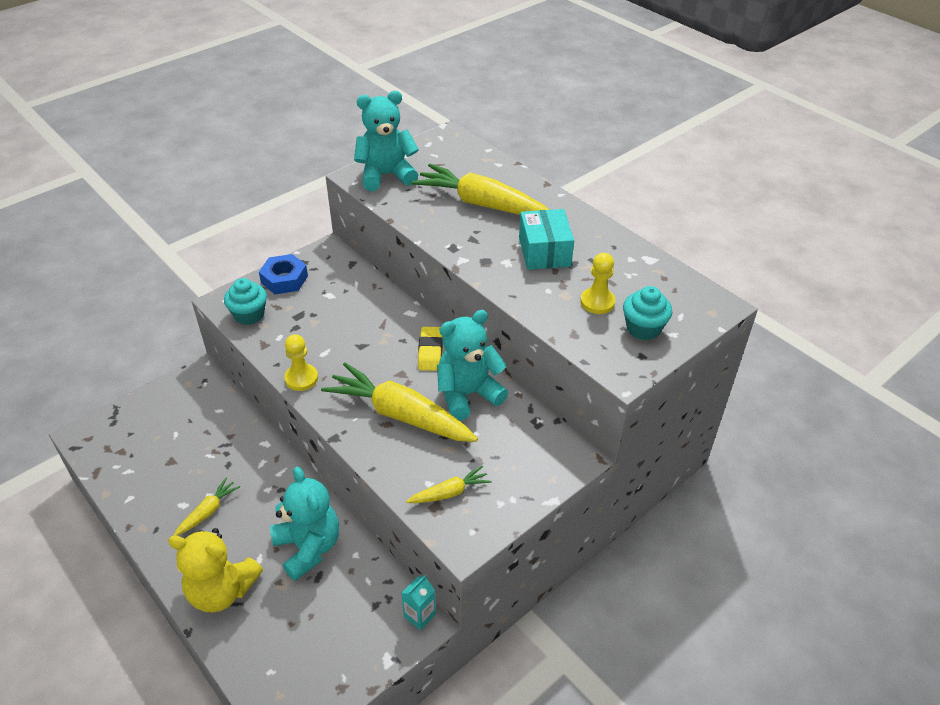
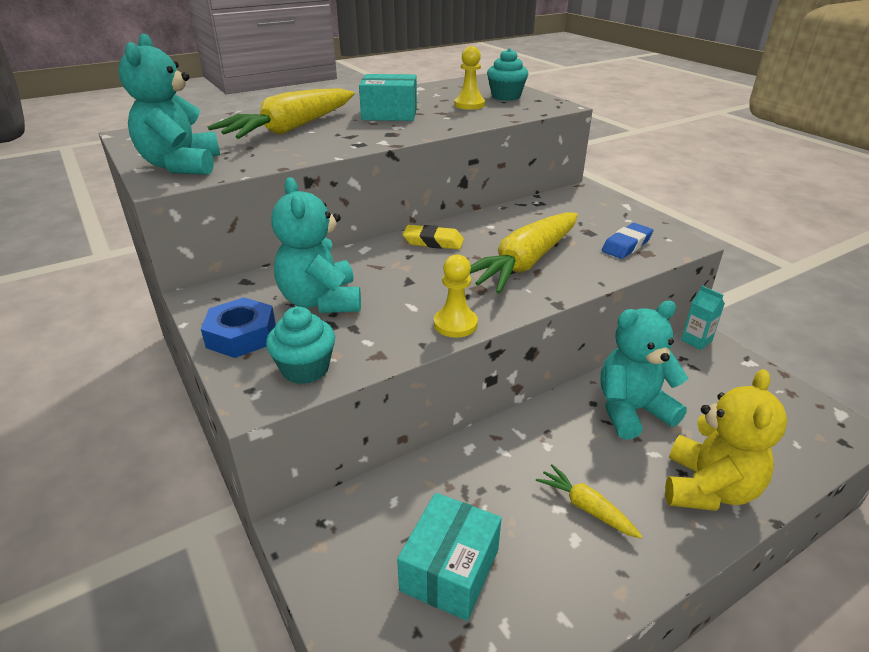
camera: 80 degrees left, 10 degrees down
(166, 443) = (450, 570): none -> turquoise box
(450, 492) = (626, 245): yellow carrot -> blue eraser
(468, 394) = (500, 228): turquoise teddy bear -> turquoise teddy bear (321, 301)

